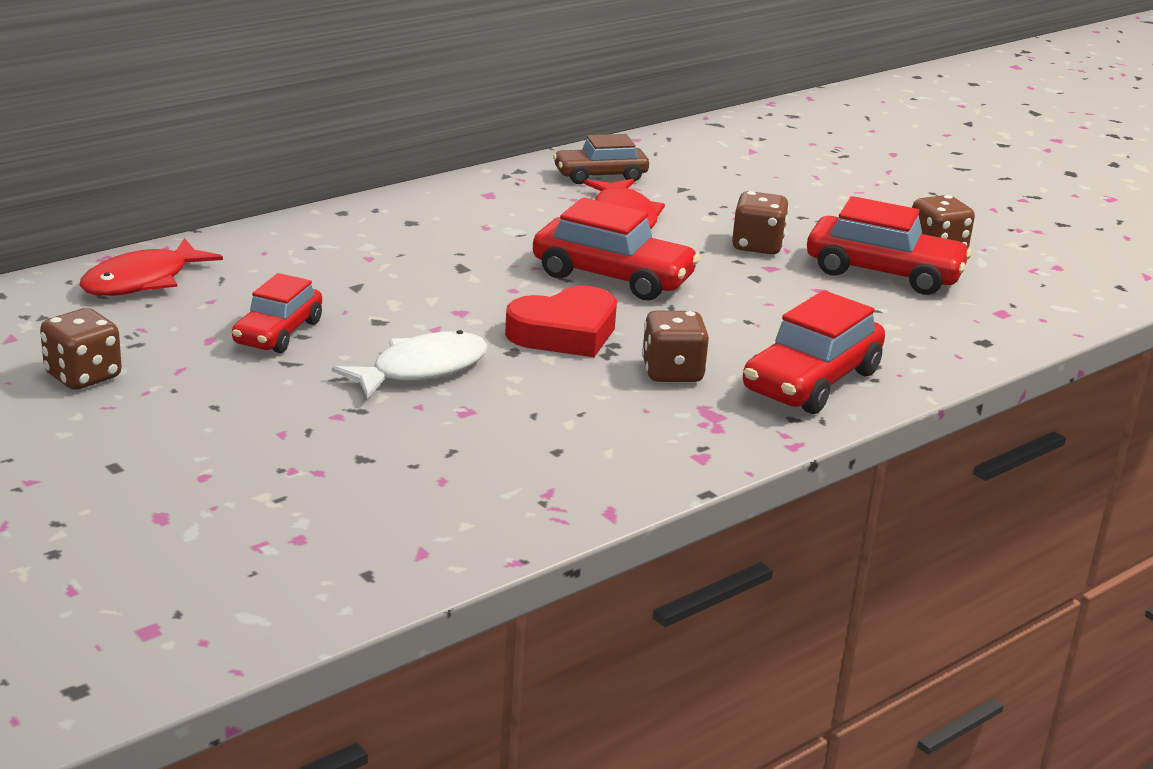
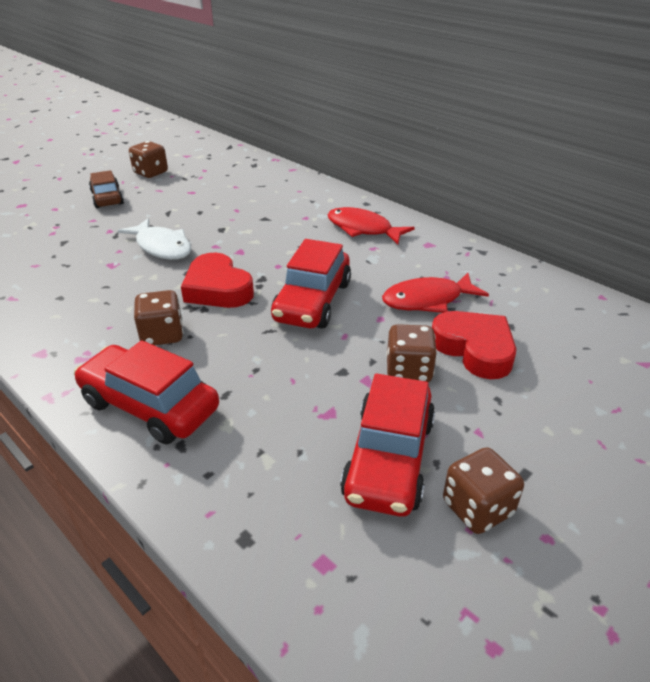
camera: 85 degrees right, 10 degrees up
(142, 281) = (252, 170): red fish -> red fish (363, 229)
(278, 333) = (201, 206): red car -> none
(600, 176) = (501, 284): brown car -> brown car (107, 198)
(722, 211) = (474, 349): none -> red heart

